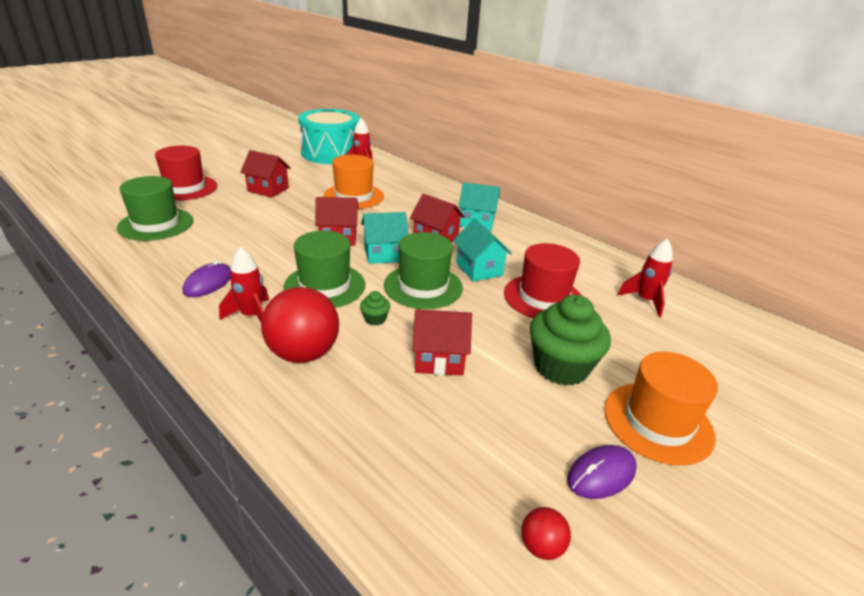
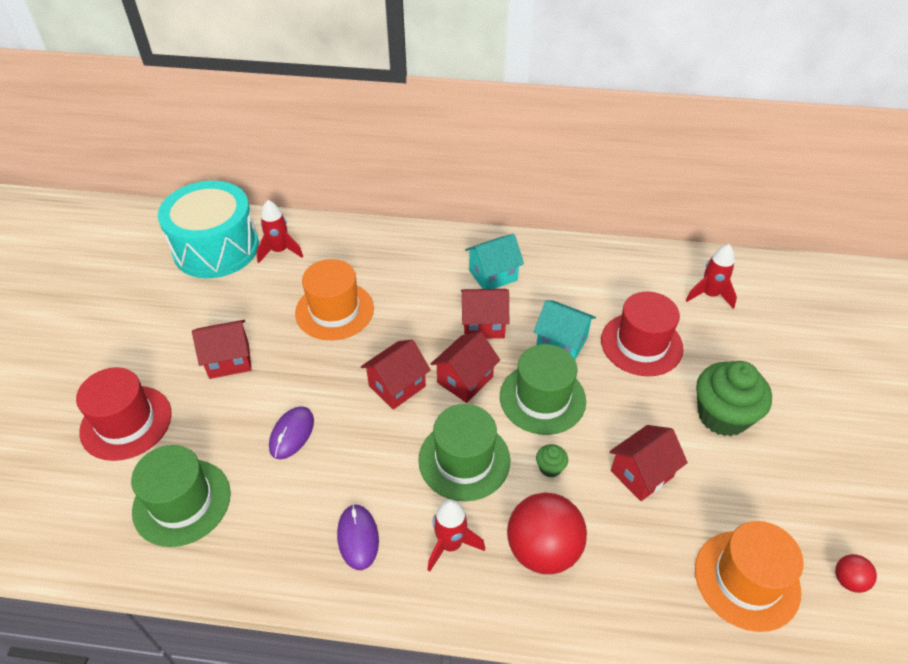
camera: 35 degrees left, 15 degrees up
(384, 254) = (465, 380): turquoise house -> red house
(601, 474) = (828, 496): purple mouse -> purple mouse (292, 434)
(658, 422) = (818, 423): orange hat -> orange hat (746, 580)

